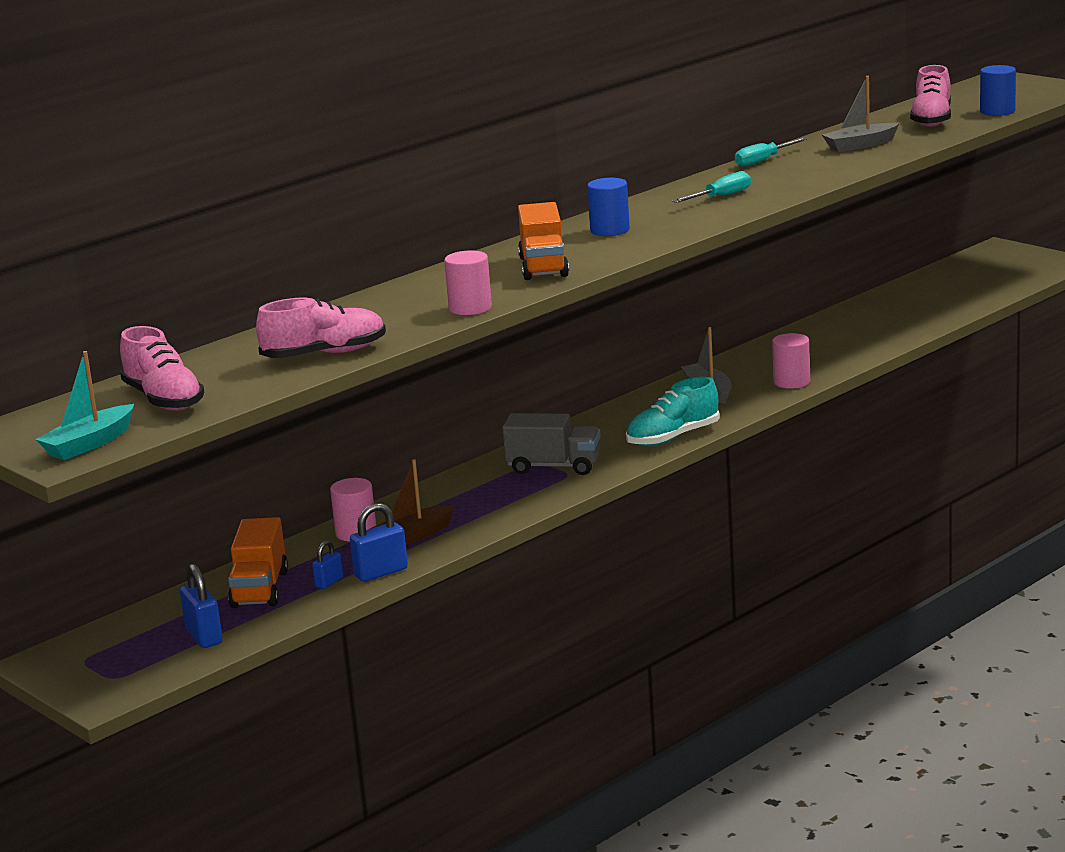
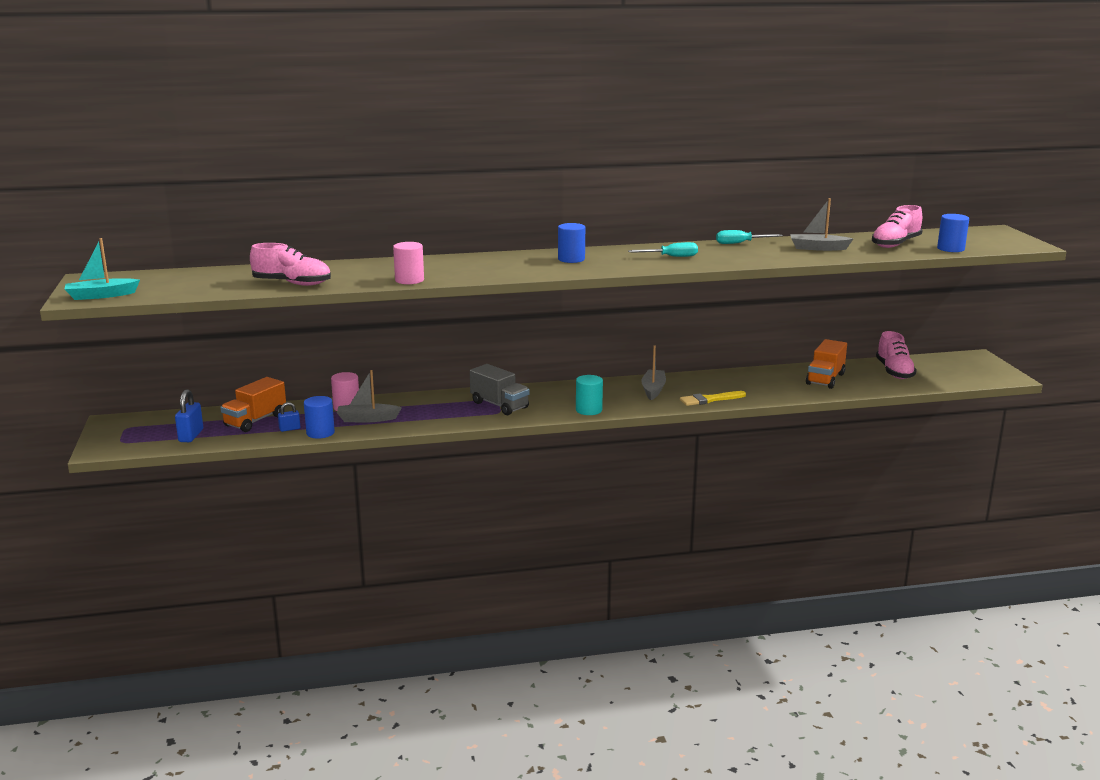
camera: 30 degrees right, 0 degrees up
(164, 400) = (178, 284): pink shoe -> pink shoe (894, 371)
(381, 572) = (320, 433): blue padlock -> blue cylinder
(412, 537) = (367, 419): brown boat -> grey boat
(543, 267) = (493, 269): orange truck -> orange truck (825, 379)
(673, 437) = (589, 410): turquoise shoe -> turquoise cylinder
(792, 382) = (710, 399): pink cylinder -> yellow brush

